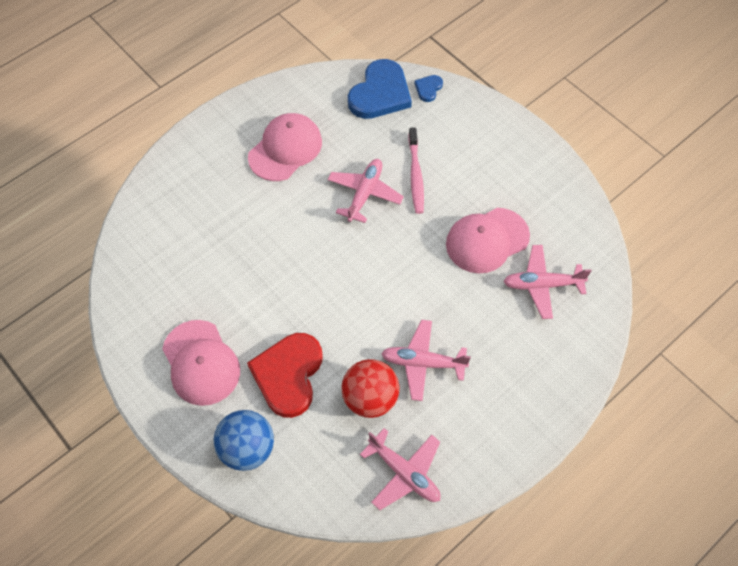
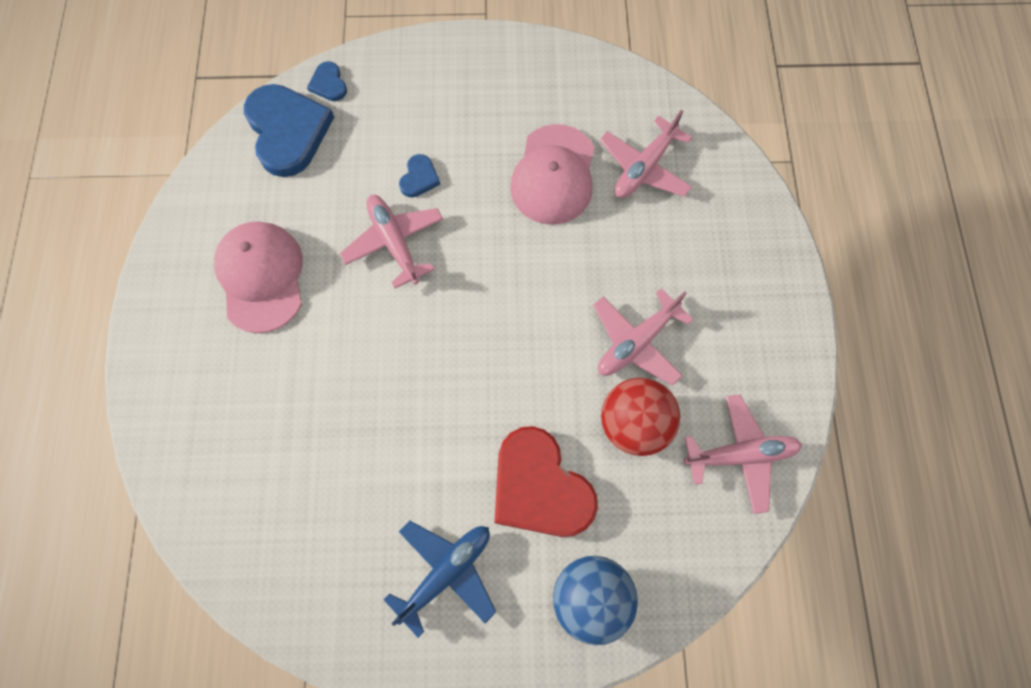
camera: 50 degrees left, 10 degrees up
(201, 363) = (446, 572): pink cap -> blue plane
(415, 175) = (419, 178): pink toothbrush -> blue heart

